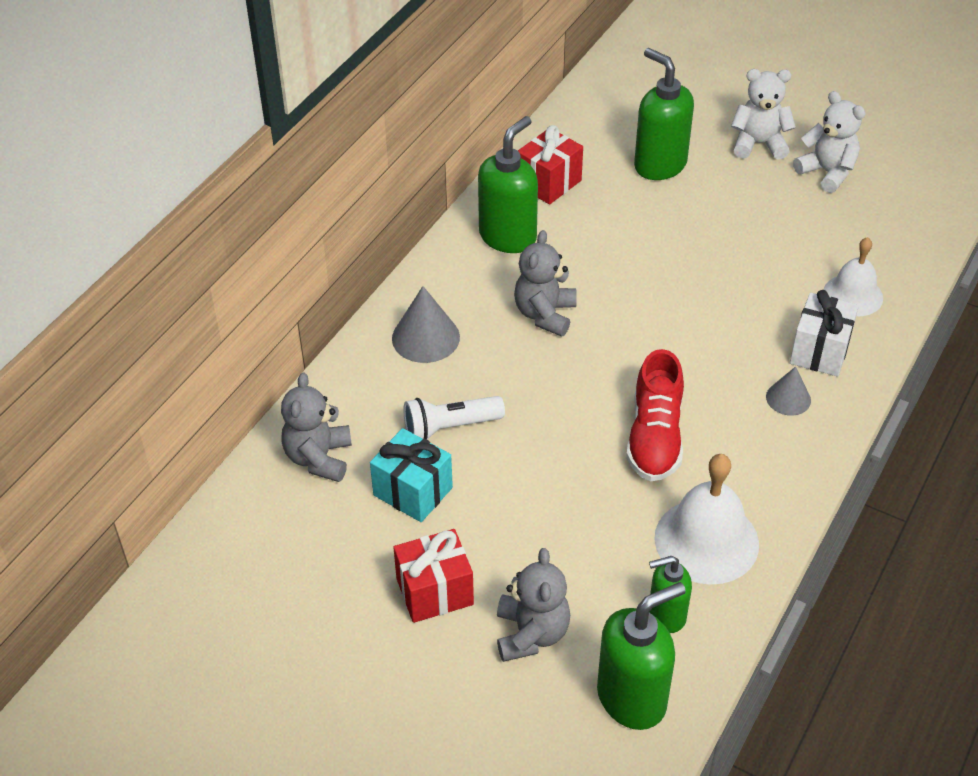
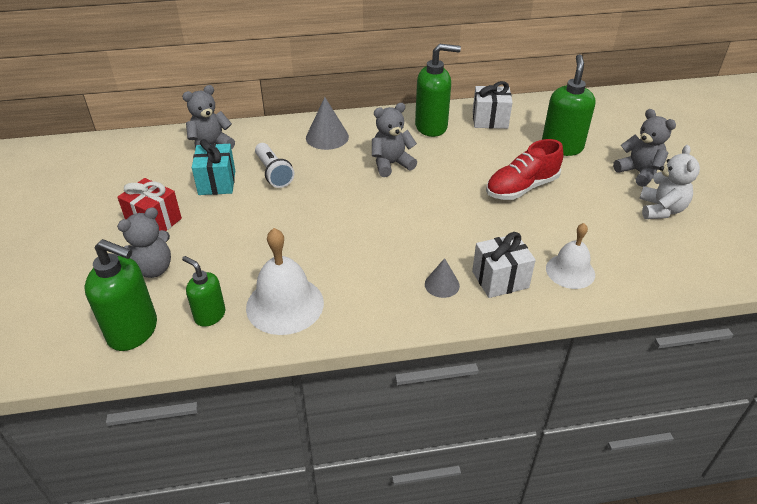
camera: 50 degrees right, 5 degrees down
(450, 427) = (273, 173): white flashlight -> white flashlight turned 150 degrees counterclockwise
(549, 183) = (490, 120): red gift -> white gift
(655, 437) = (345, 245): red shoe -> red shoe (521, 188)
(758, 144) = (639, 172): white teddy bear -> grey teddy bear

